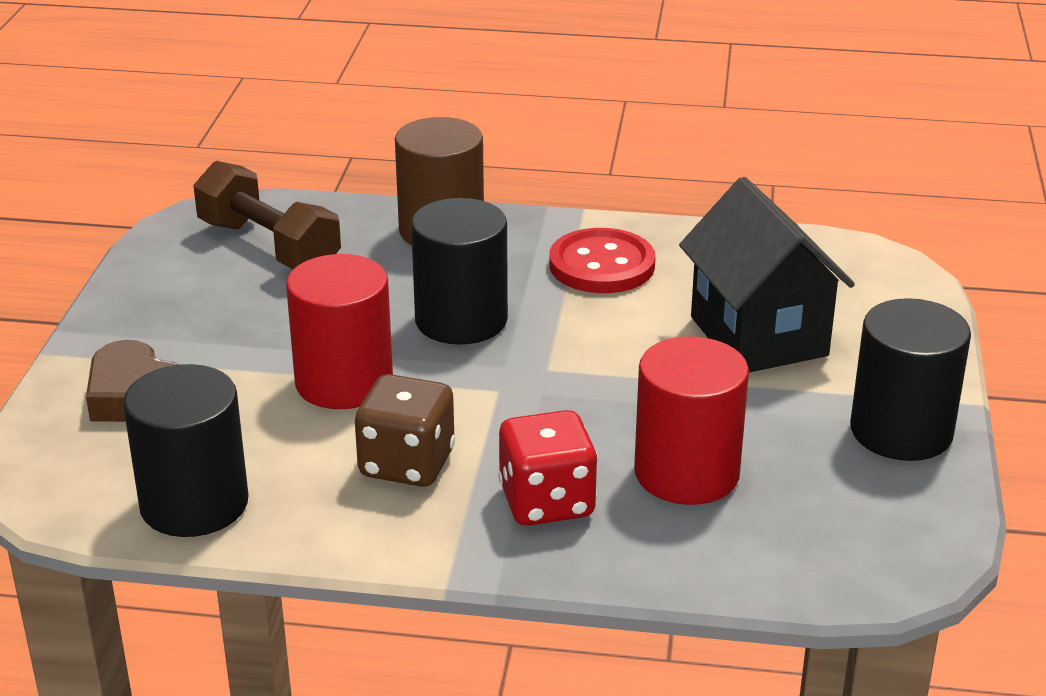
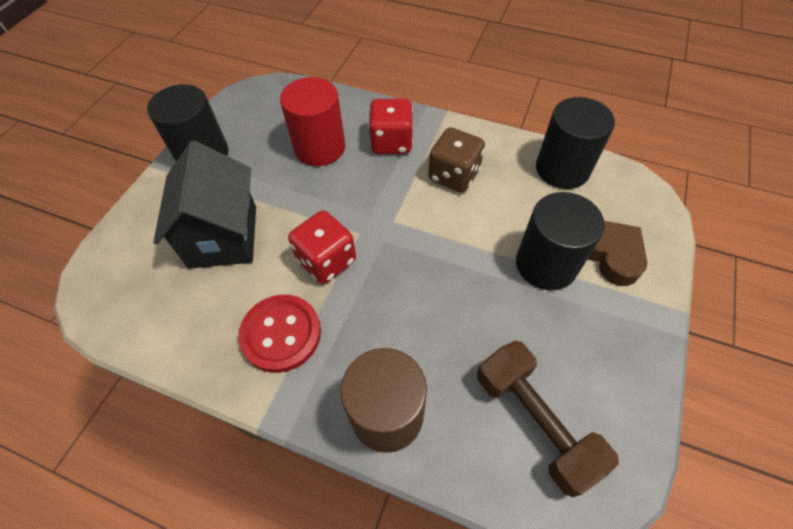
camera: 165 degrees left, 25 degrees up
(344, 382) = (482, 243): red cylinder -> none
(461, 320) = (399, 289): black cylinder -> black cylinder (546, 264)
(581, 333) = (326, 260): none -> red dice

